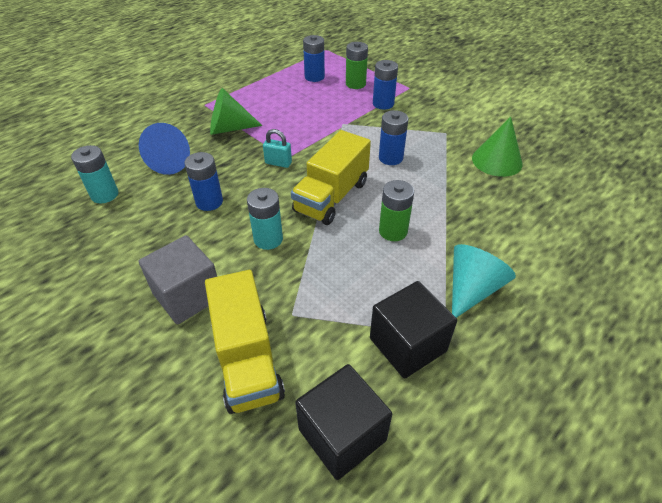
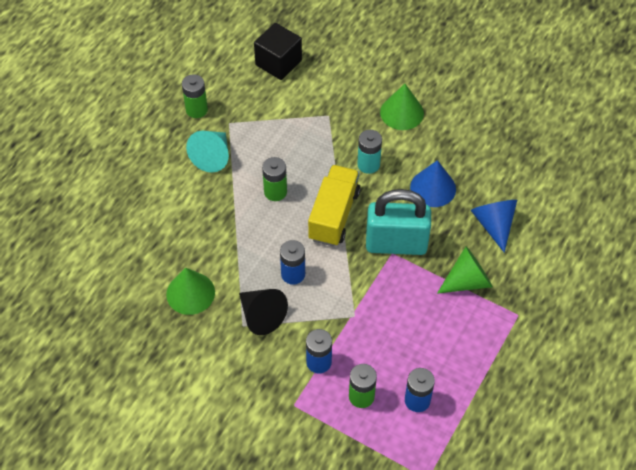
camera: 165 degrees right, 10 degrees up
(104, 195) = (523, 176): turquoise battery -> none
(187, 295) = (402, 112): grey cube -> green cone
(209, 202) = (433, 188): blue battery -> blue cone
(247, 359) = (344, 85): yellow truck -> none
(278, 163) = (396, 244): turquoise padlock -> turquoise padlock, size x2.45
(407, 345) = (251, 112): black cube -> none
(427, 136) = (261, 316): none -> black cone
(497, 369) = (196, 109): none -> green battery

